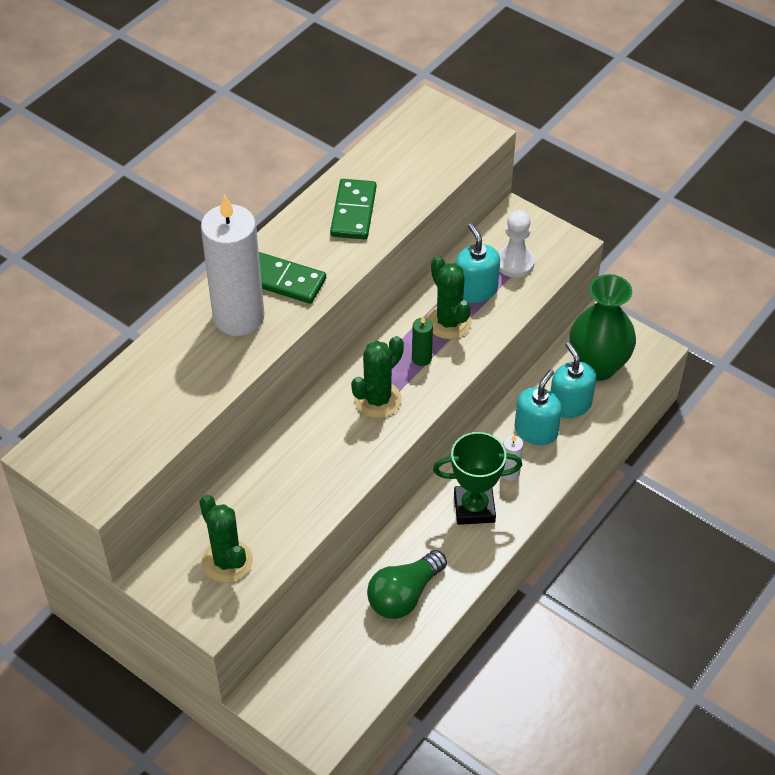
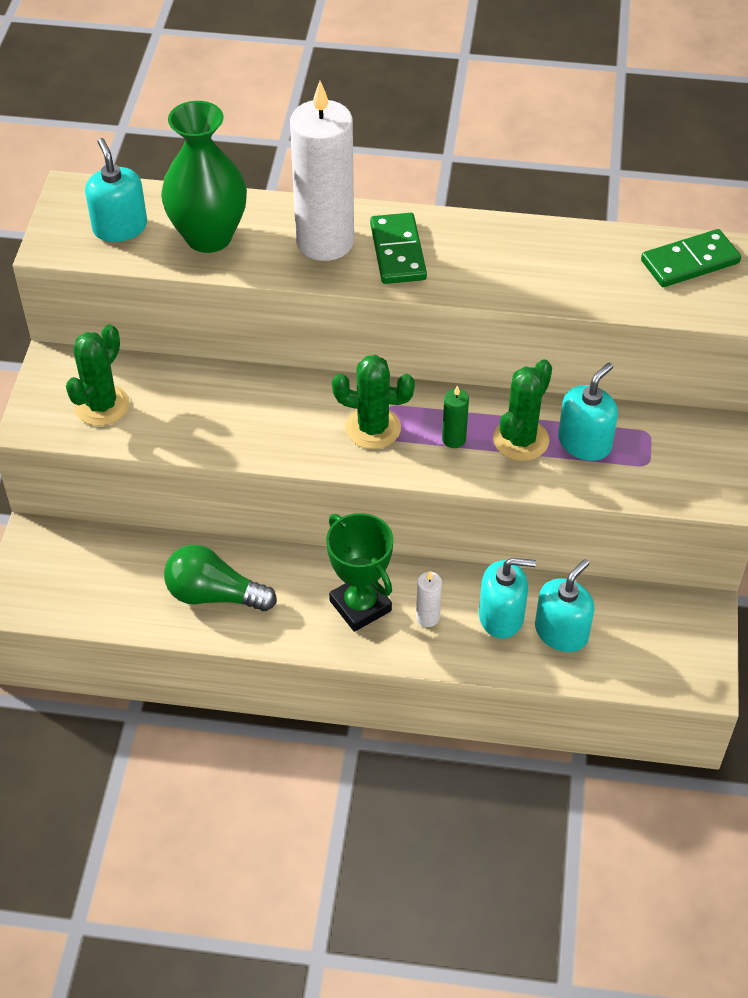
camera: 60 degrees right, 0 degrees up
(115, 438) = (120, 227): none -> turquoise soap dispenser
(353, 212) = (534, 261): green domino -> green domino (689, 262)
(514, 263) = (652, 459): white pawn -> none
(597, 366) = (636, 635): green vase -> green vase (209, 236)

